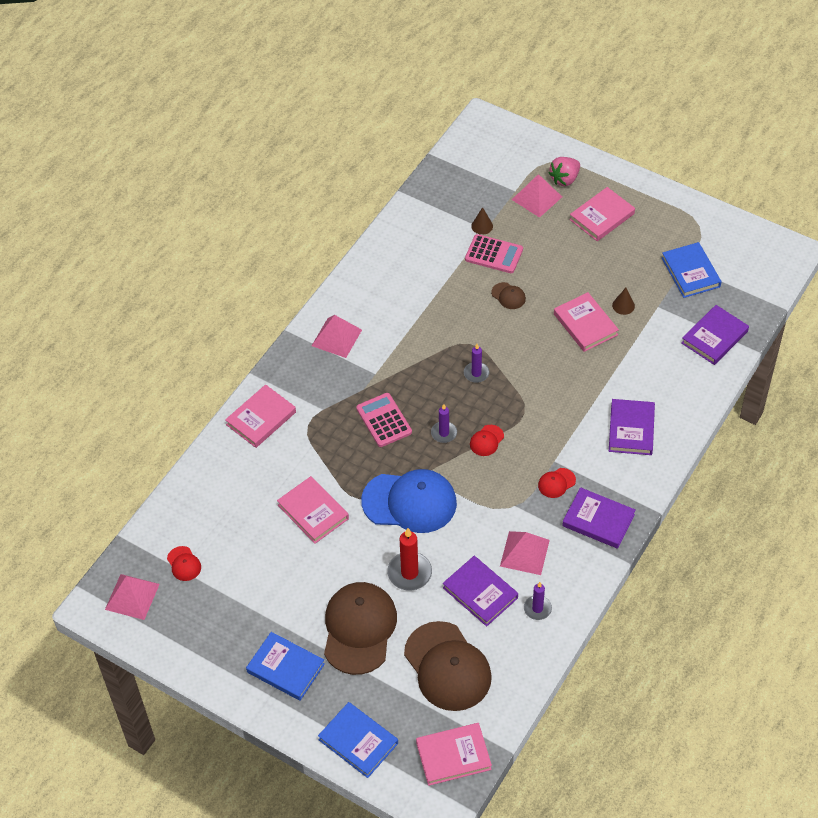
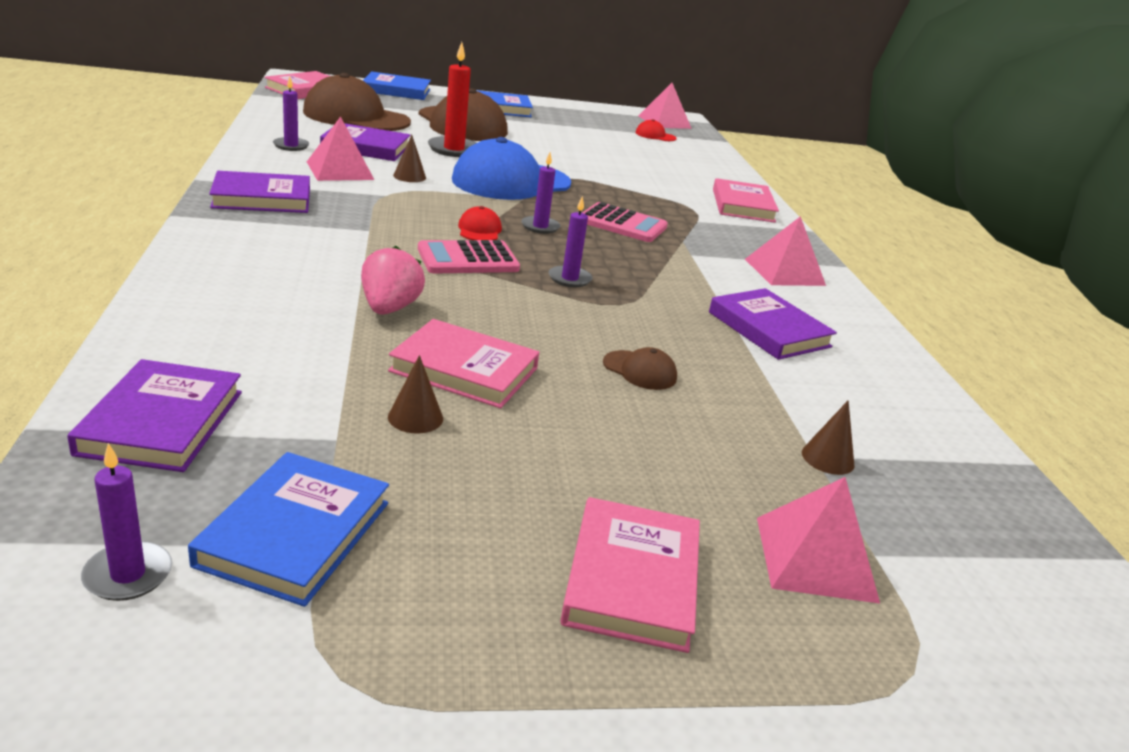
camera: 135 degrees right, 25 degrees down
(313, 512) = (596, 166): pink book -> none
(480, 530) = (409, 176): none -> brown cone
(494, 254) = (743, 420): pink calculator -> pink calculator (468, 259)
(508, 296) = (640, 370): brown cap -> brown cap turned 150 degrees counterclockwise
(556, 483) = (347, 215): red cap -> none
(564, 179) = (822, 639): pink strawberry -> pink strawberry (389, 308)
(631, 429) = (270, 273): purple book -> purple book (768, 329)
(690, 272) = (294, 533): blue book -> blue book turned 75 degrees clockwise
(741, 277) = (128, 575): none -> purple candle

